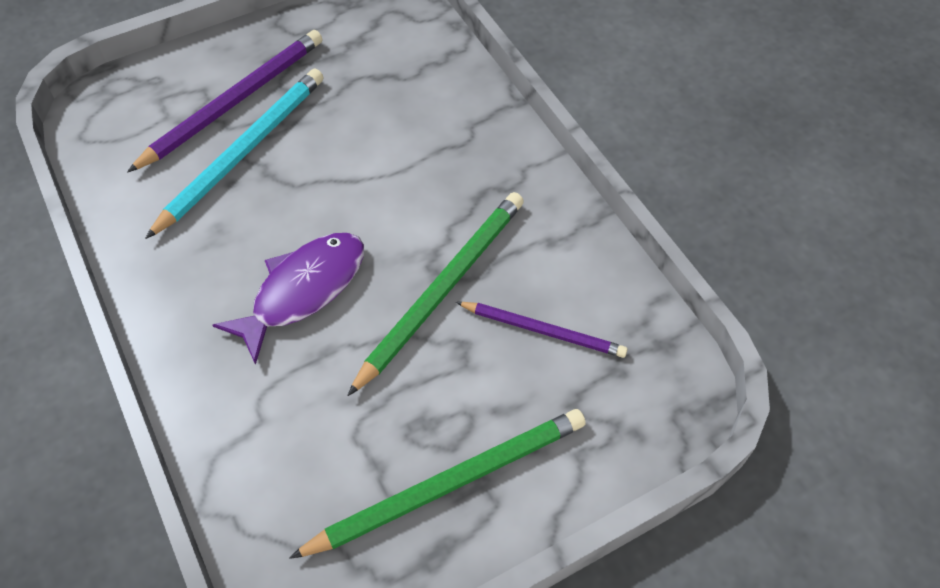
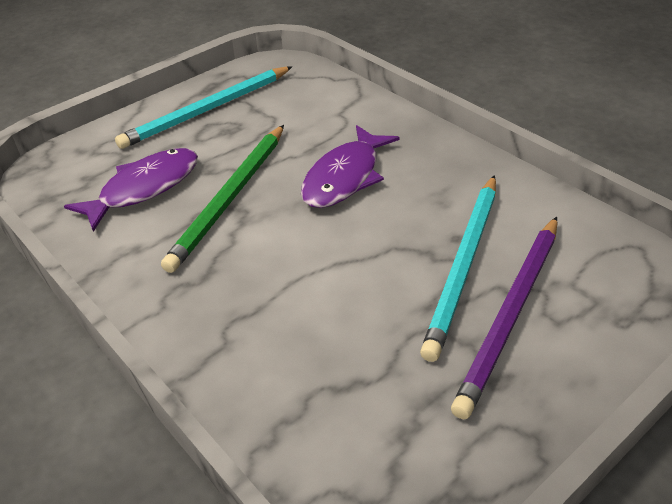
camera: 170 degrees right, 15 degrees down
(449, 483) = (207, 110): green pencil -> turquoise pencil
(543, 331) = (144, 189): purple pencil -> purple fish

